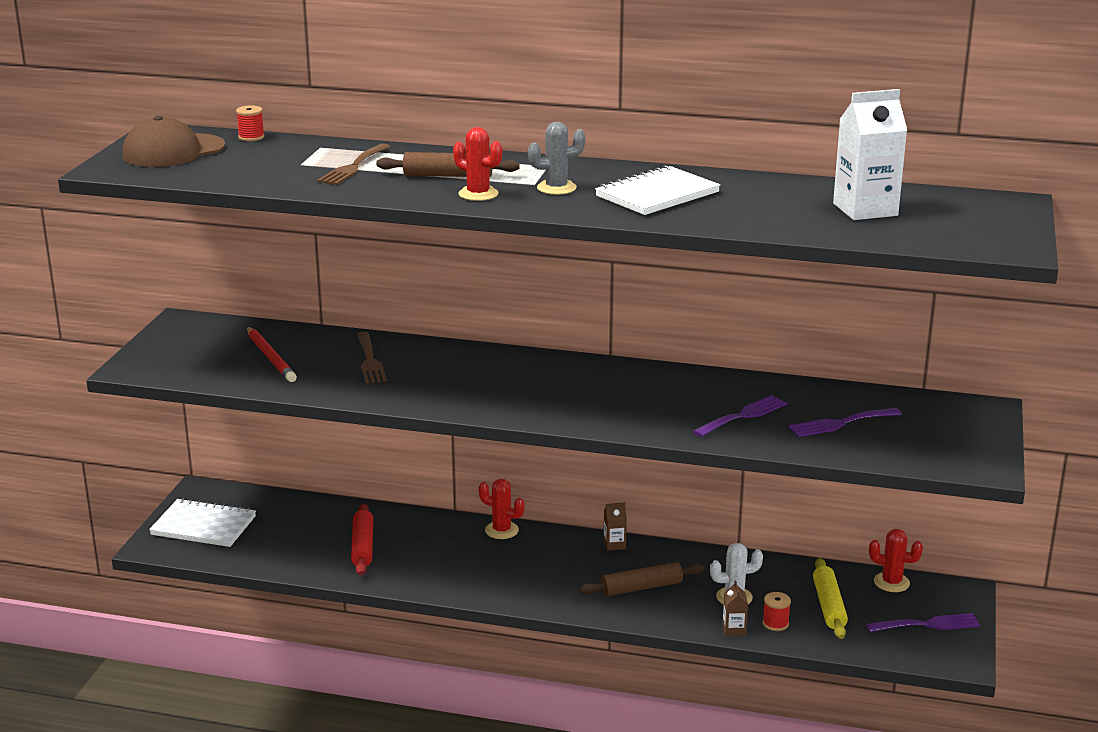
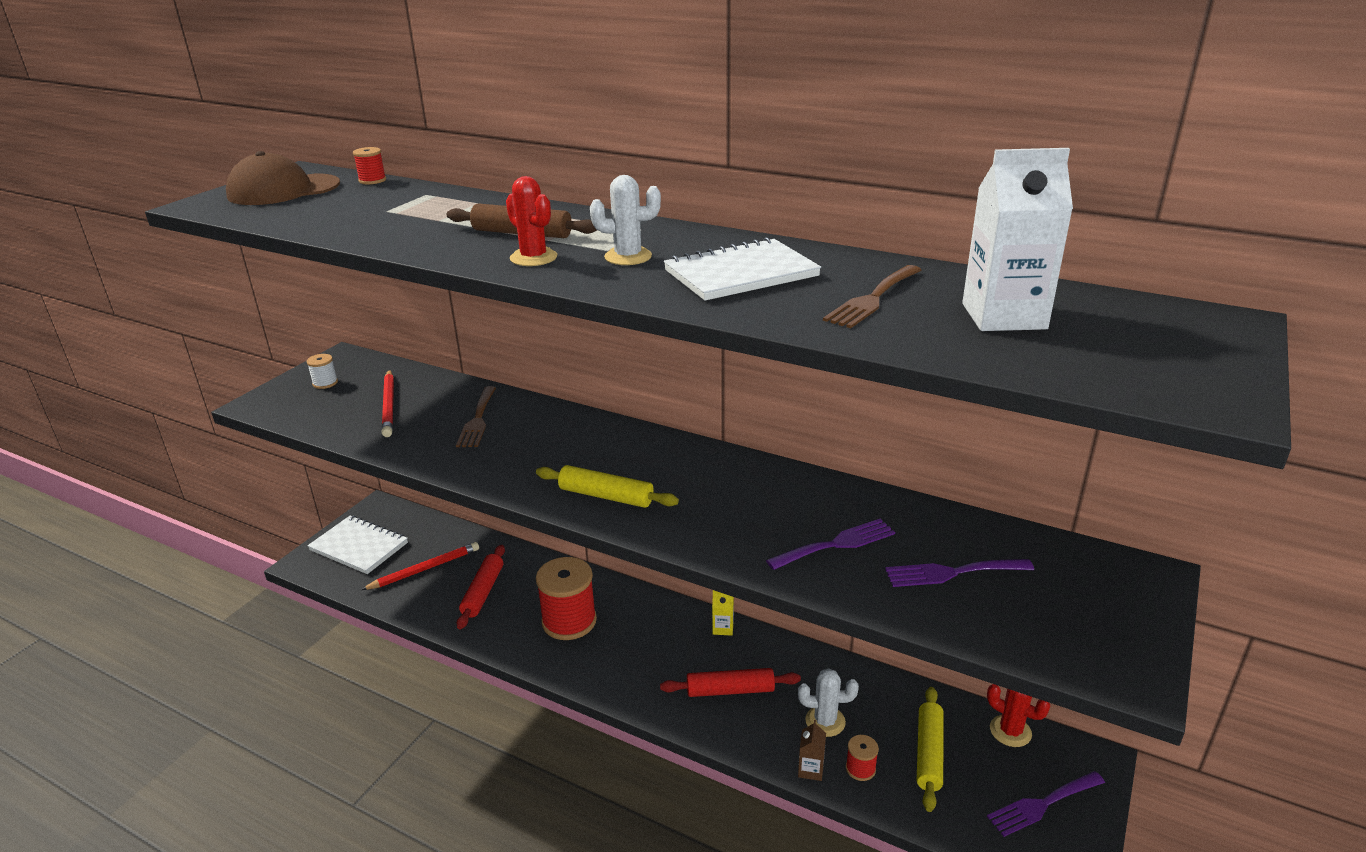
camera: 15 degrees right, 5 degrees up
(185, 345) = (325, 383): none -> white spool
(288, 536) = (424, 569): none -> red pencil
(353, 167) = (434, 217): brown fork -> brown fork (872, 299)
(463, 558) = (569, 621): none -> red spool
(501, 530) = (620, 593): red cactus -> none
(532, 404) = (606, 496): none -> yellow rolling pin
(556, 188) = (628, 257): grey cactus -> white cactus
(614, 544) = (723, 628): brown carton -> yellow carton
(641, 587) = (730, 690): brown rolling pin -> red rolling pin
(928, 624) = (1042, 804): purple fork -> purple fork turned 150 degrees clockwise

